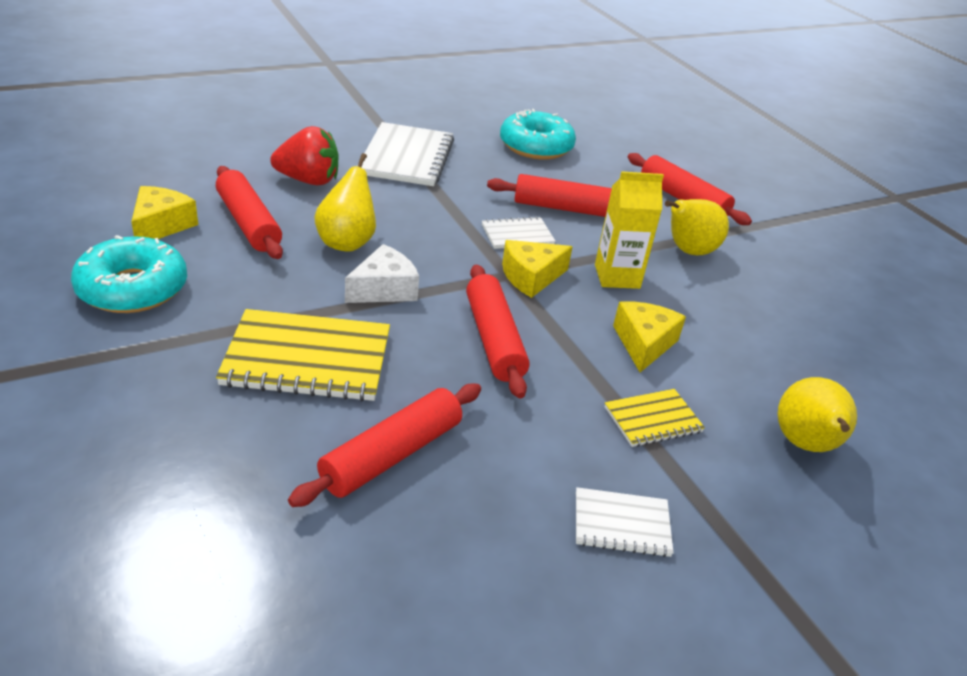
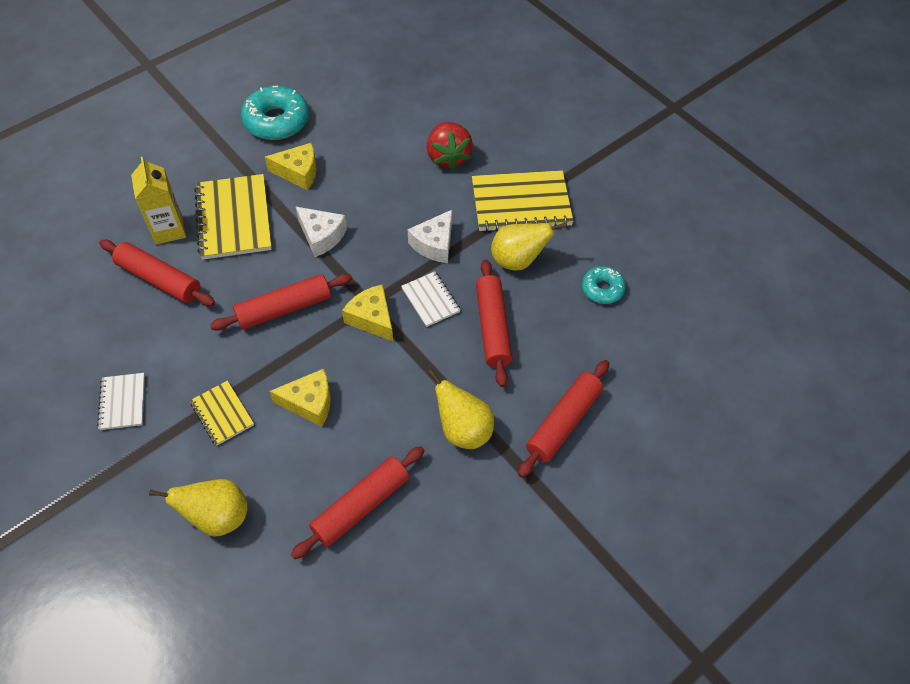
camera: 80 degrees right, 20 degrees up
(161, 225) = (350, 107): yellow cheese -> yellow cheese (298, 172)
(248, 223) = (373, 145): red rolling pin -> red rolling pin (361, 506)
(347, 242) = (371, 201): yellow pear -> yellow pear (517, 260)
(406, 157) = (521, 203): white notebook -> yellow notebook
(438, 216) = (434, 244): none -> white cheese
(536, 146) = (602, 289): turquoise donut -> turquoise donut, size x0.57
(617, 276) = (397, 377): yellow carton -> yellow carton (168, 229)

